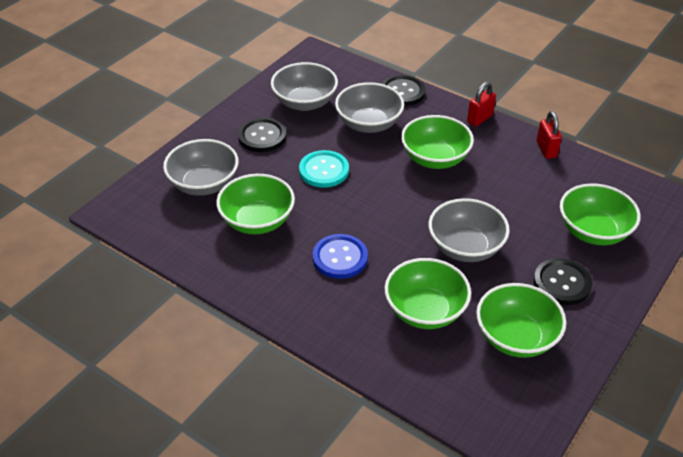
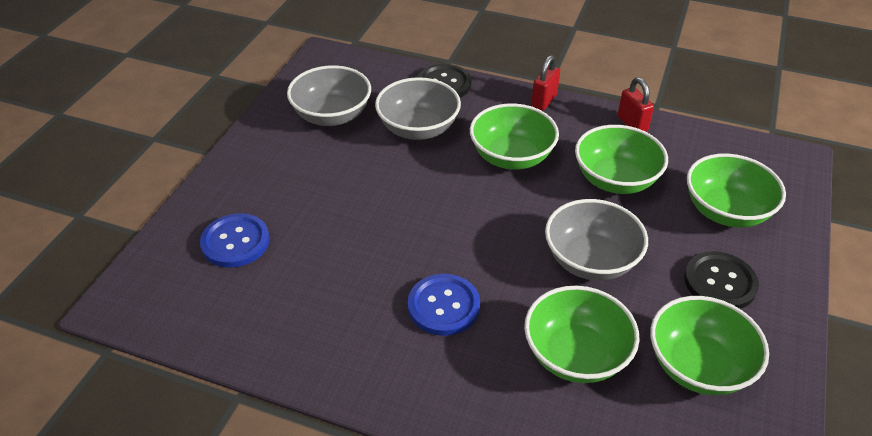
camera: 15 degrees left, 0 degrees up
(204, 184) = (235, 242): grey bowl -> blue button
(257, 221) = (321, 278): green bowl -> green bowl (615, 180)
(262, 136) = (292, 166): black button -> none
(324, 170) = (384, 195): turquoise button -> none

